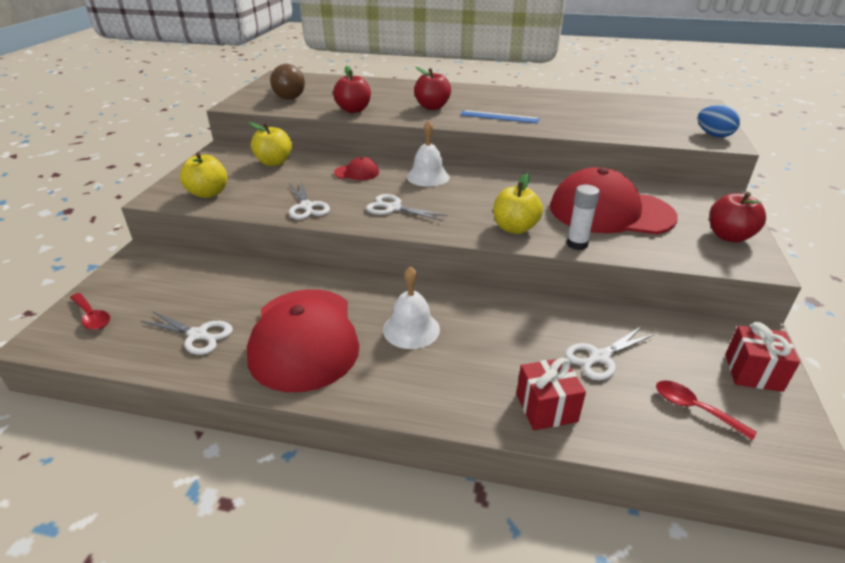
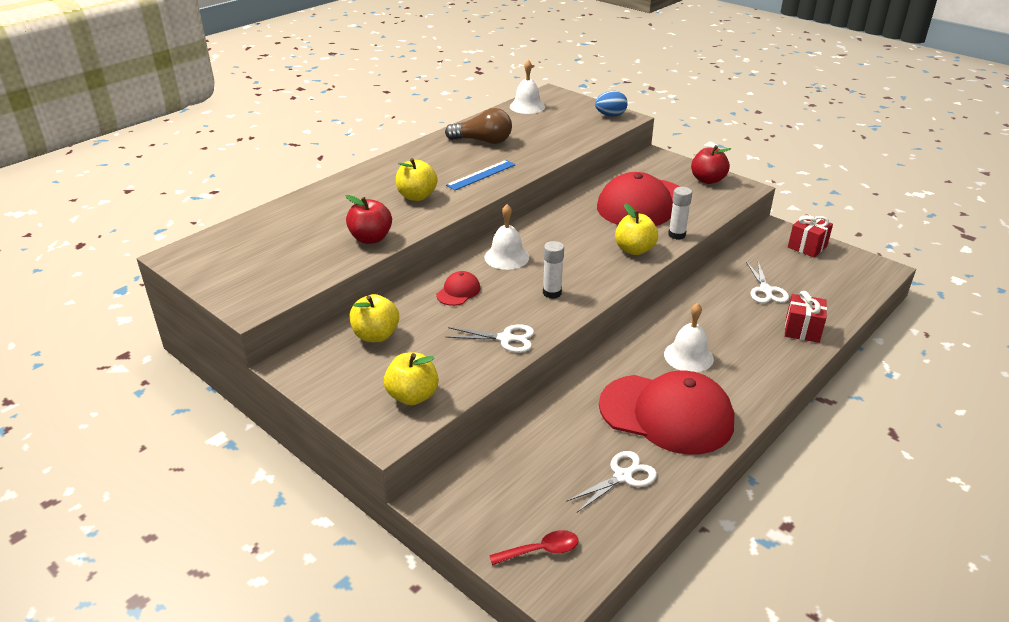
camera: 60 degrees left, 0 degrees up
(288, 95) = (265, 266): brown light bulb -> brown light bulb (483, 141)
(393, 208) = (552, 293): white scissors -> white glue stick
(432, 107) = (417, 196): red apple -> yellow apple
(654, 103) = (527, 106): none -> white bell
(694, 409) = (827, 280): red spoon -> none

